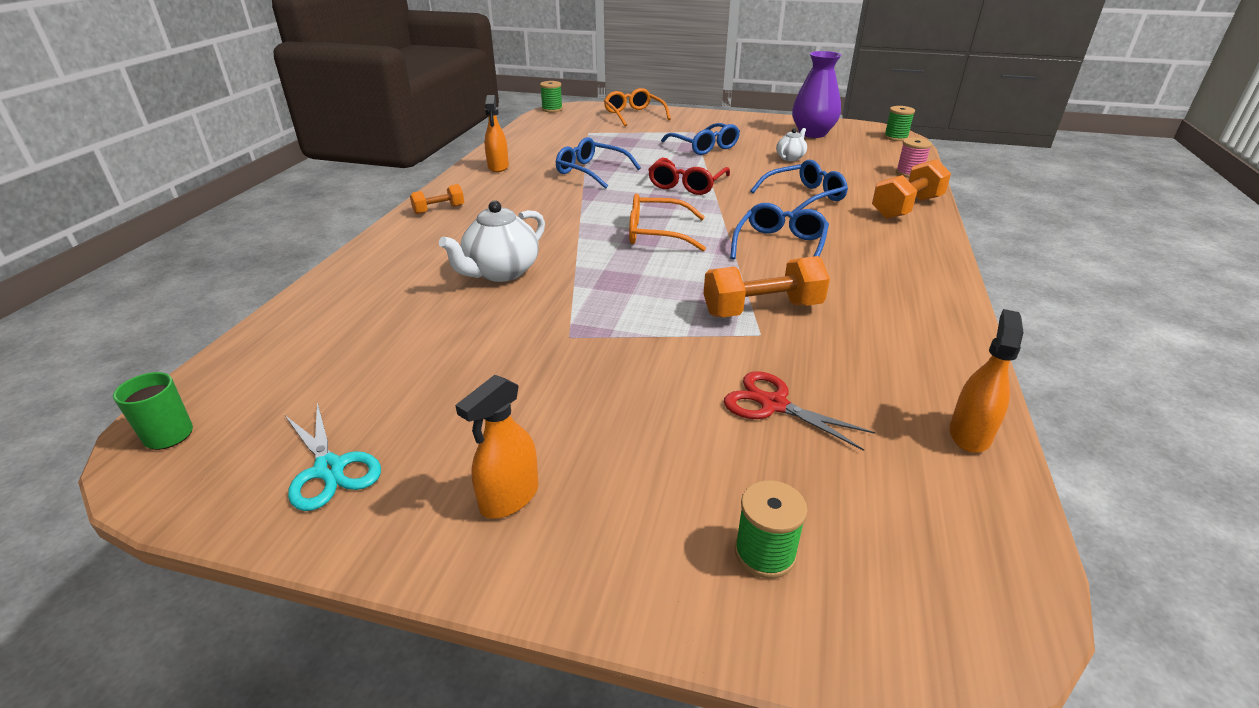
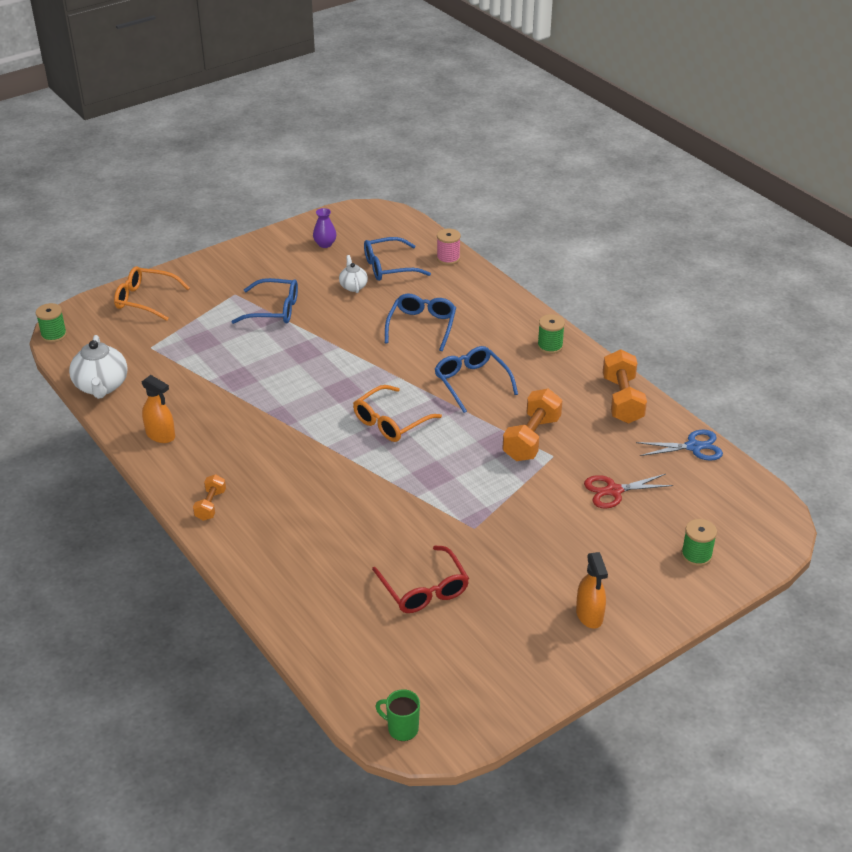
camera: 50 degrees left, 5 degrees up
(330, 469) = (504, 671): turquoise scissors -> none
(501, 272) = (359, 519): white teapot -> white teapot (101, 386)
(592, 172) = (243, 392): blue glasses -> blue glasses (389, 267)
(687, 184) = (332, 362): red glasses -> red glasses (423, 589)
(812, 133) = (325, 244): purple vase -> purple vase, size x0.50
(895, 137) = (387, 216): green spool -> green spool (550, 346)
(906, 208) = (490, 299): orange dumbbell -> orange dumbbell (622, 400)
(969, 434) = (694, 447): orange spray bottle -> blue scissors

